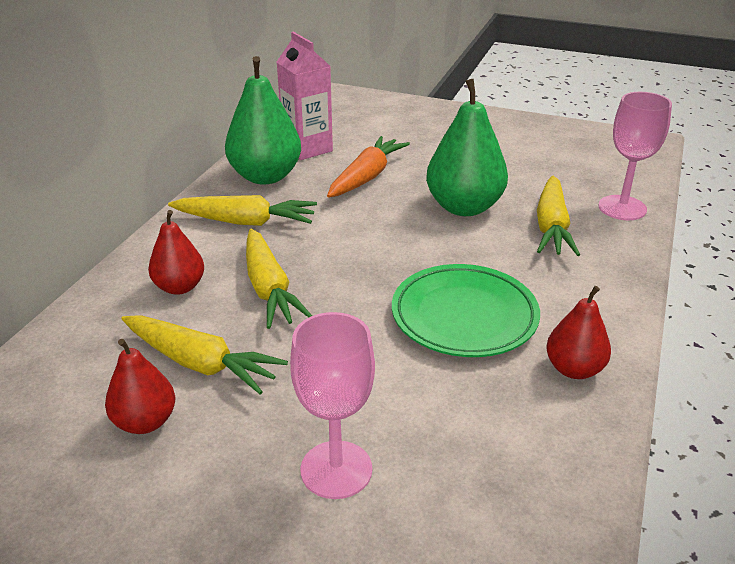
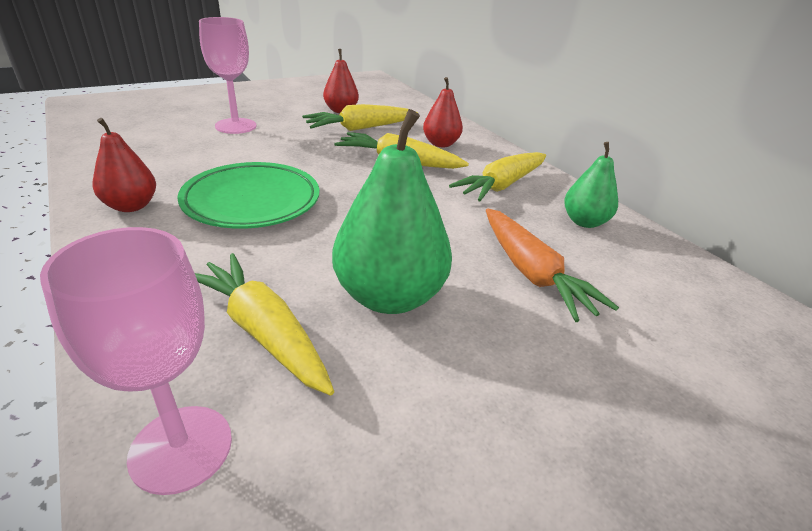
camera: 125 degrees right, 0 degrees up
(265, 176) = (584, 222): green pear -> green pear, size x0.58
(307, 149) = (644, 271): pink carton -> none

